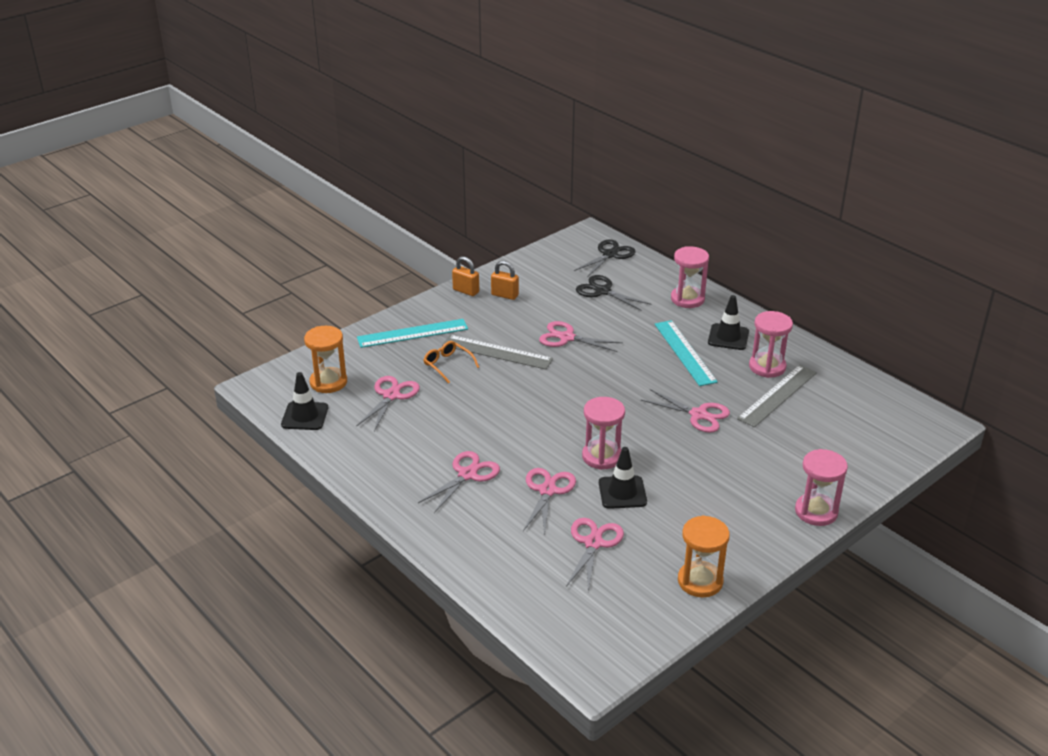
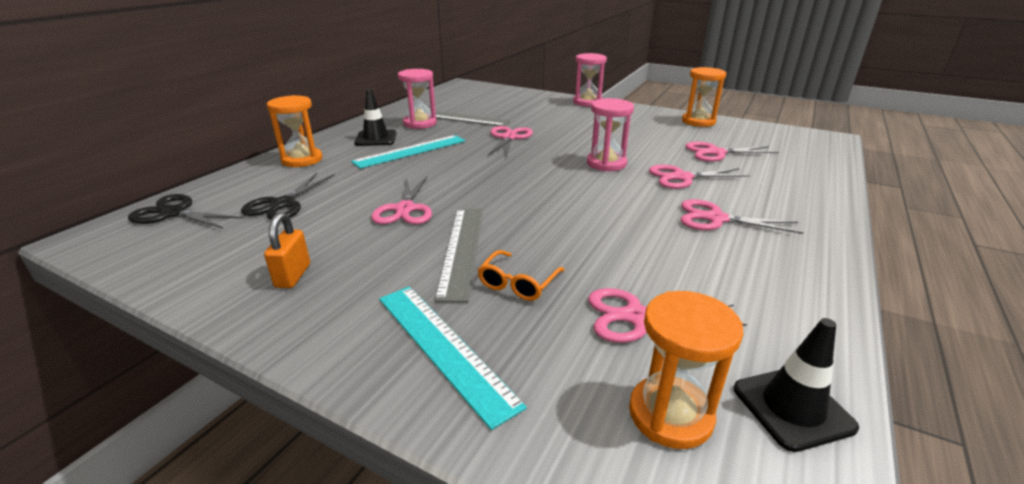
camera: 110 degrees left, 5 degrees down
(466, 291) = (276, 320): orange padlock -> none
(622, 492) = (643, 151): black traffic cone -> none
(687, 299) = (302, 160): pink hourglass -> orange hourglass

